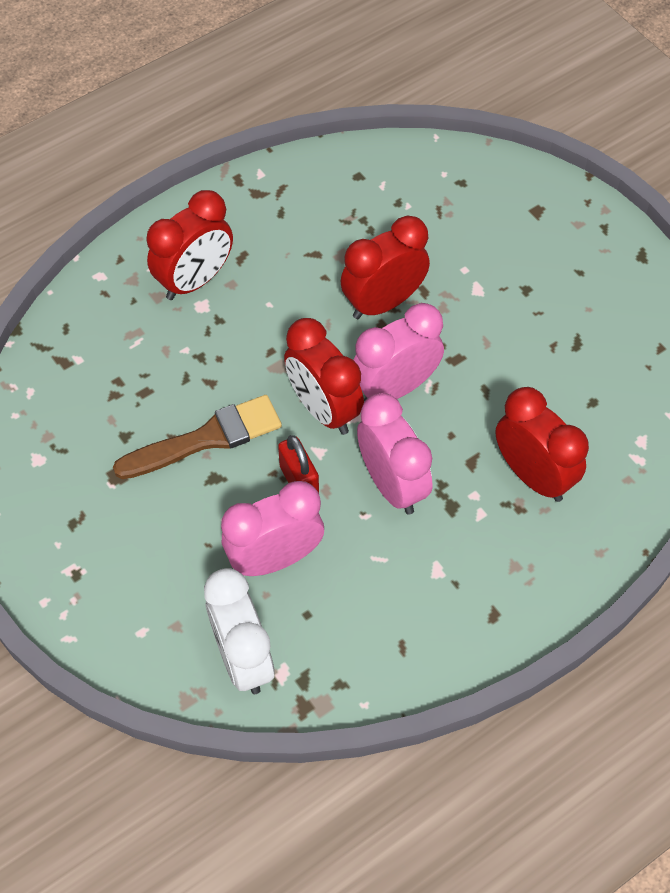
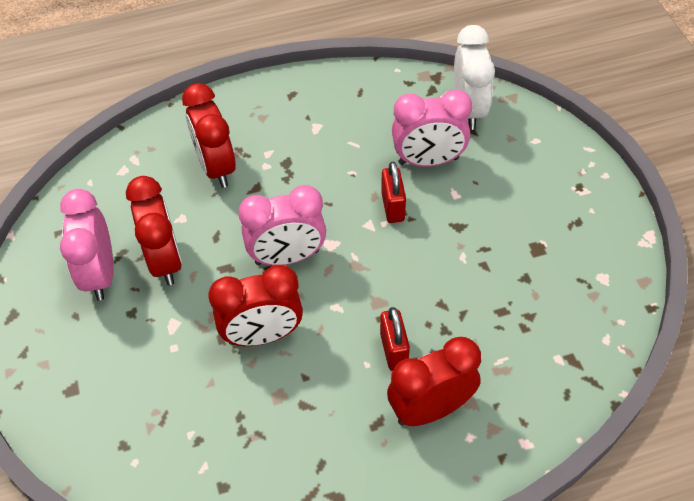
camera: 160 degrees left, 5 degrees down
(206, 438) = (457, 257): brown brush -> none
(246, 323) = (394, 350): none -> red padlock
(323, 409) = (353, 256): red clock -> red clock (165, 260)
(392, 484) = (322, 187): pink clock -> pink clock (100, 274)

